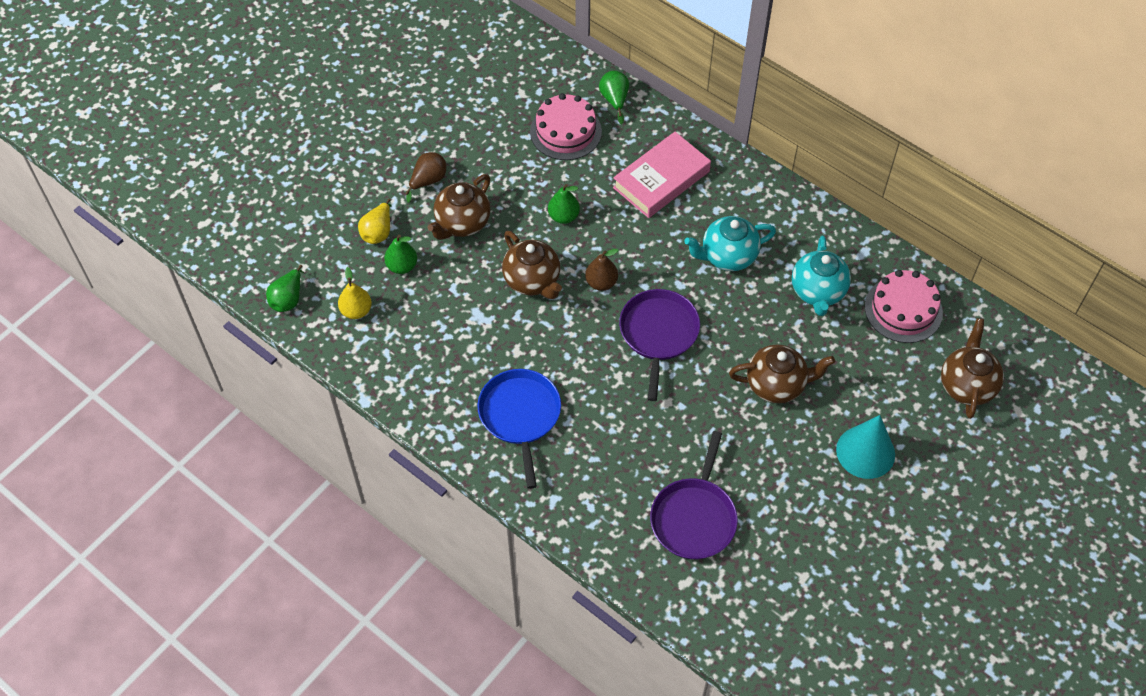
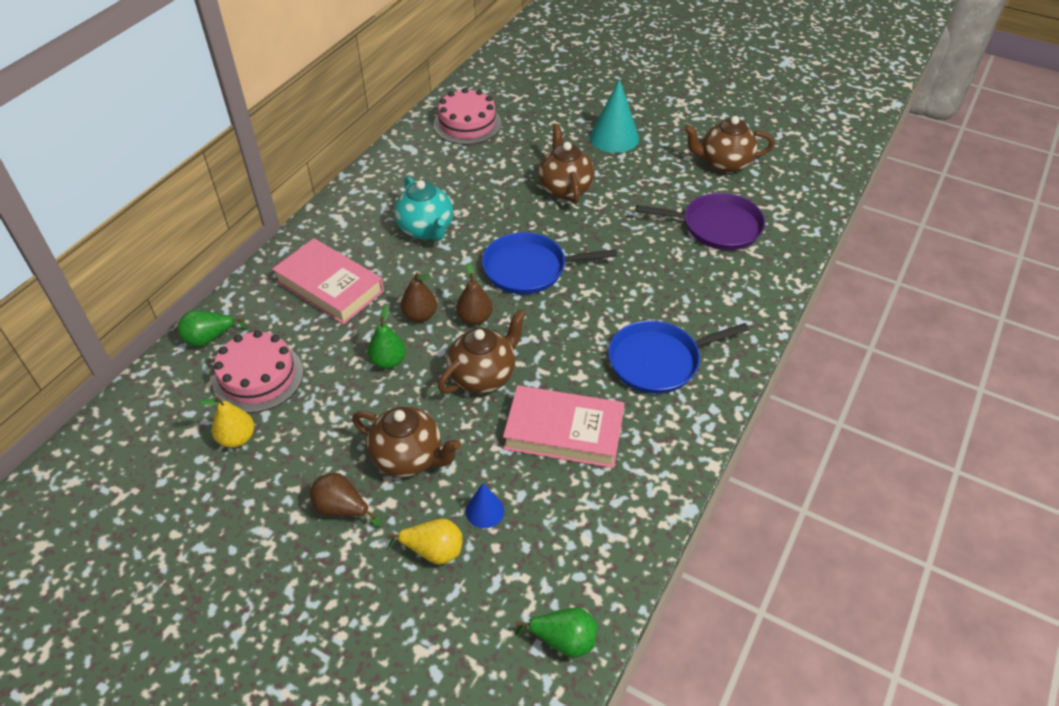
camera: 100 degrees left, 10 degrees down
(356, 311) = (563, 548): yellow pear -> yellow pear (237, 438)
(402, 266) = (485, 511): green pear -> blue cone
(461, 329) = (564, 432): none -> pink book
(613, 242) = (420, 315): none -> brown pear
(658, 334) = (529, 269): purple pan -> blue pan
(818, 292) = (458, 171): turquoise teapot -> none
(966, 385) = (534, 91): brown teapot -> brown teapot (724, 164)

